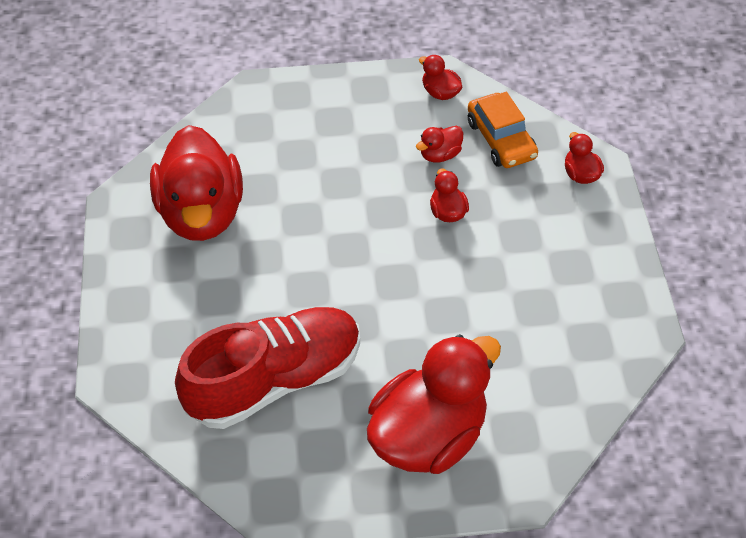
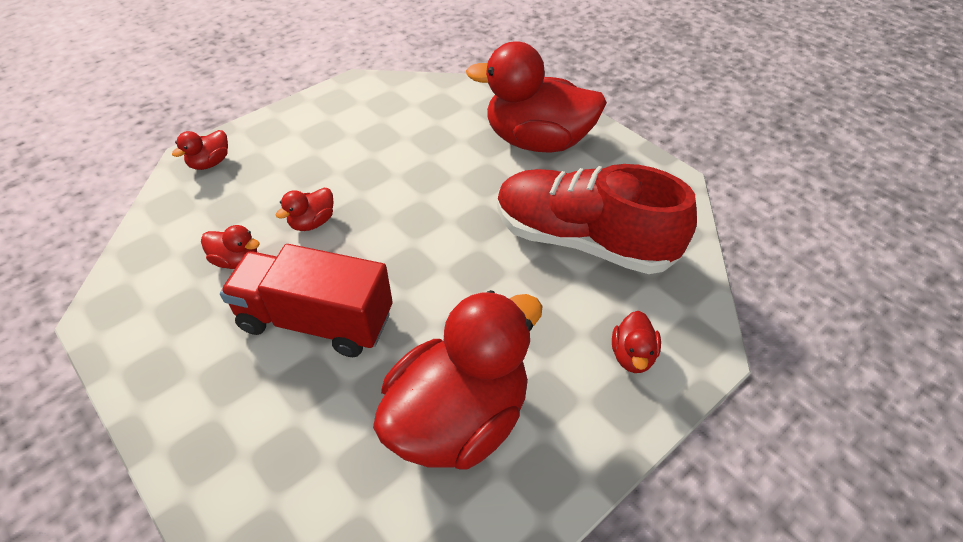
camera: 125 degrees left, 5 degrees down
(342, 176) = (316, 321): none -> red truck
(440, 92) = (133, 304): red duck -> red duck (632, 356)
(501, 139) = (189, 227): orange car -> none

